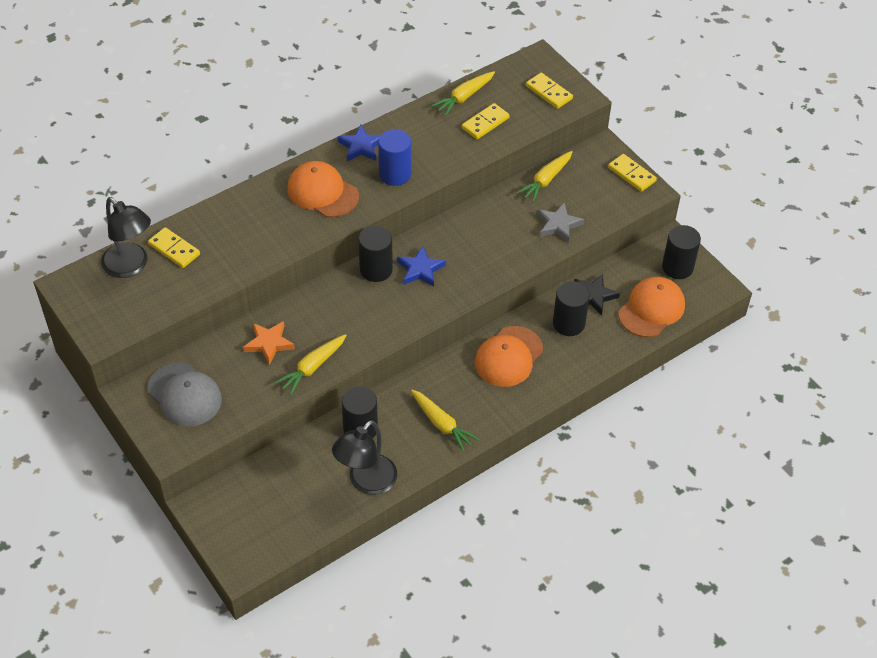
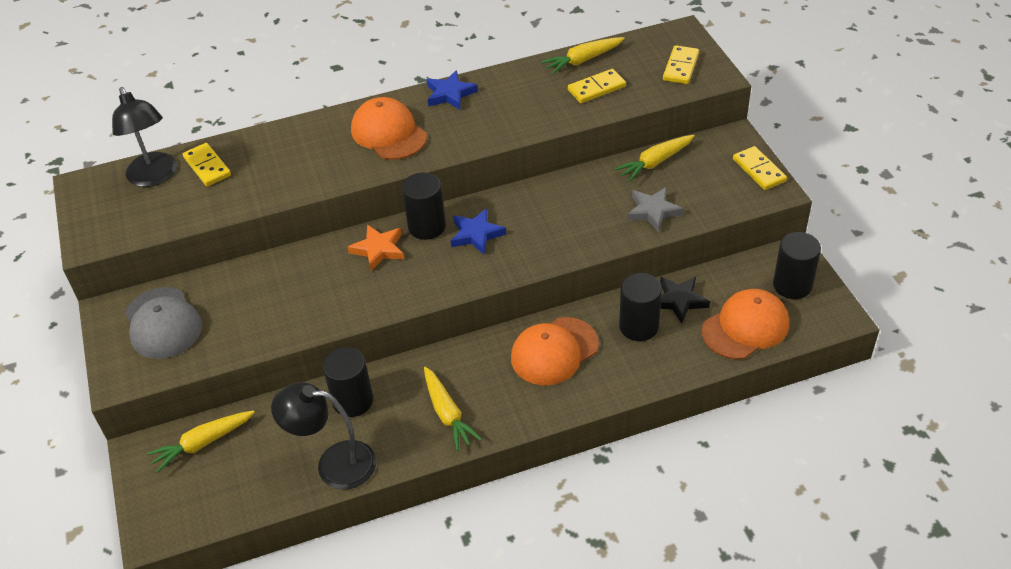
camera: 20 degrees right, 5 degrees down
(269, 343) = (277, 285): orange star -> orange star (378, 249)
(312, 367) = (312, 319): yellow carrot -> yellow carrot (203, 443)
(366, 482) = (334, 464): black lamp -> black lamp turned 45 degrees clockwise
(395, 174) = (475, 126): blue cylinder -> none
(549, 92) = (681, 67): yellow domino -> yellow domino turned 45 degrees clockwise

